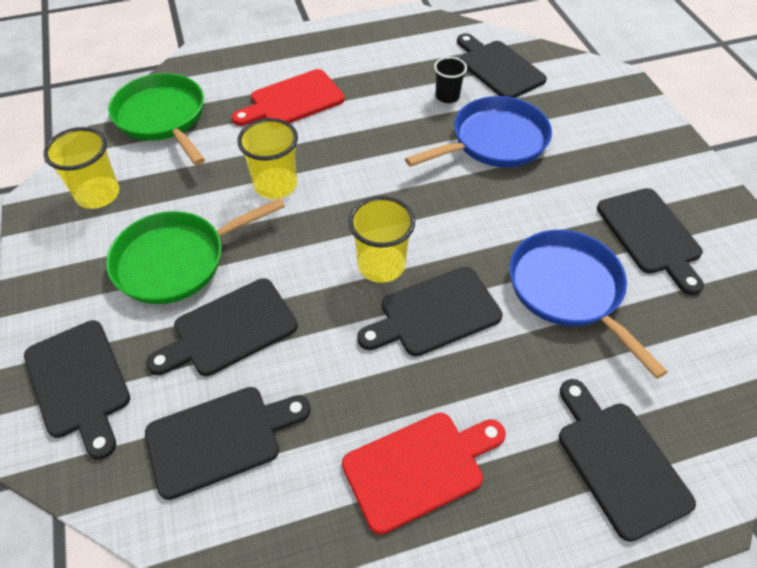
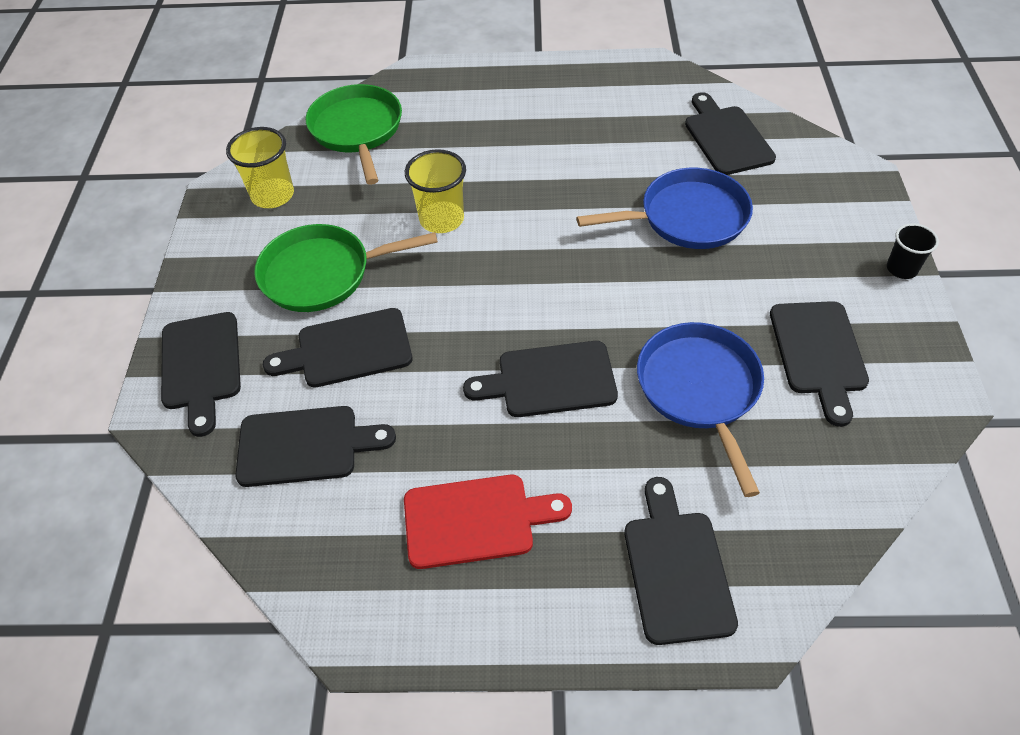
camera: 20 degrees right, 0 degrees up
(293, 100) = (491, 135): red cutting board -> none
(381, 265) = (515, 321): yellow cup -> none
(447, 96) = (656, 159): black cup -> black cup (901, 269)

